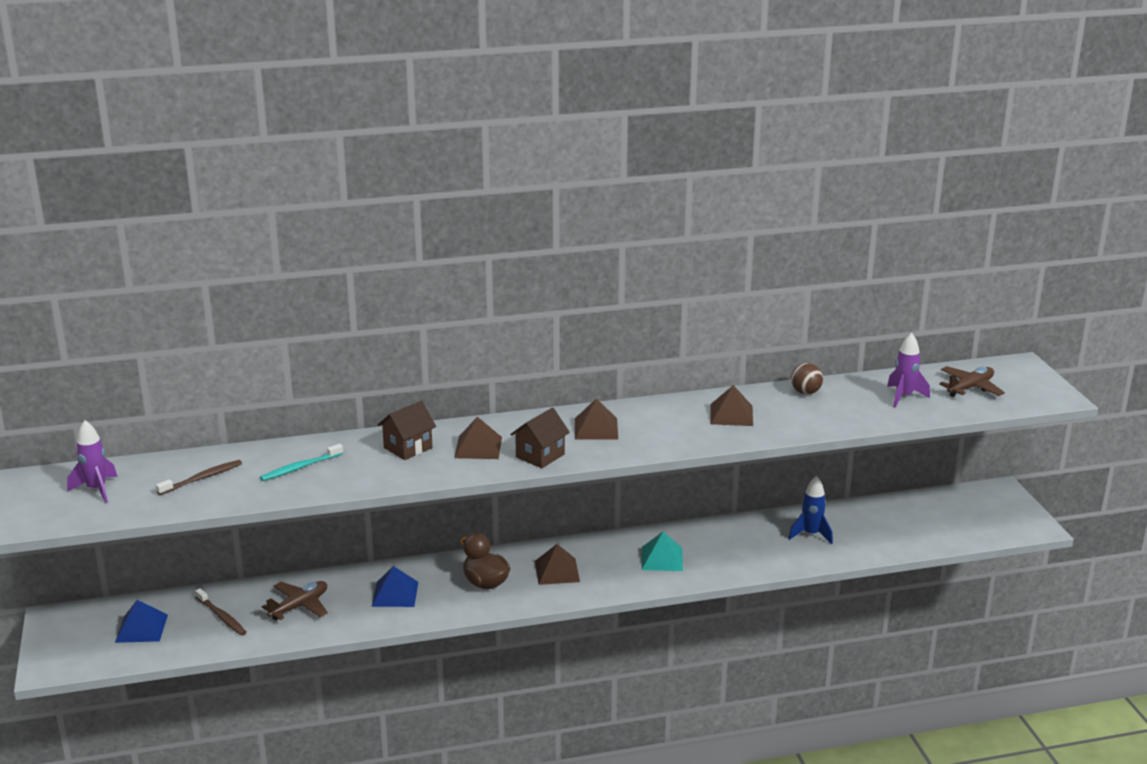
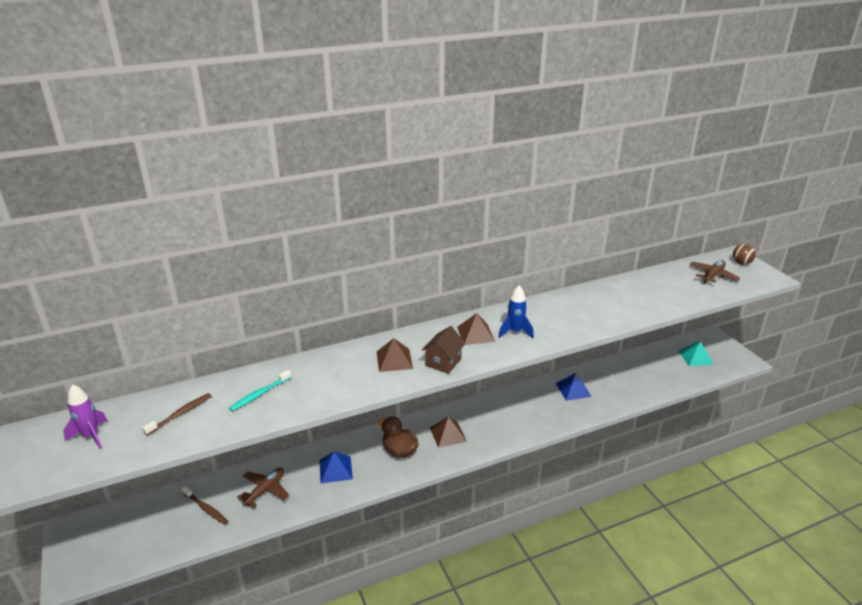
camera: 10 degrees left, 5 degrees up
(141, 628) = (142, 528): blue pyramid -> blue pyramid (573, 389)
(408, 448) = (340, 366): brown house -> none
(662, 558) = (517, 414): turquoise pyramid -> turquoise pyramid (695, 357)
(731, 415) = (566, 312): brown pyramid -> none
(805, 392) = (608, 289): brown ball -> brown ball (741, 263)
(811, 534) = (608, 383): blue rocket -> blue rocket (515, 332)
(904, 397) = (674, 287): purple rocket -> none

